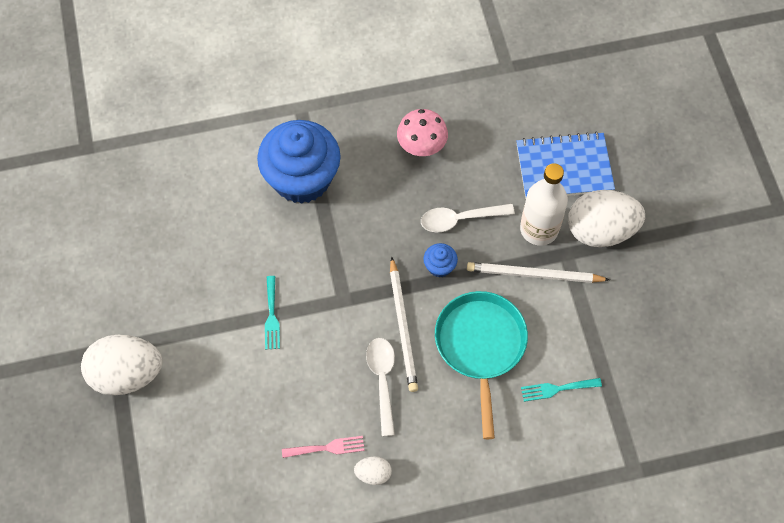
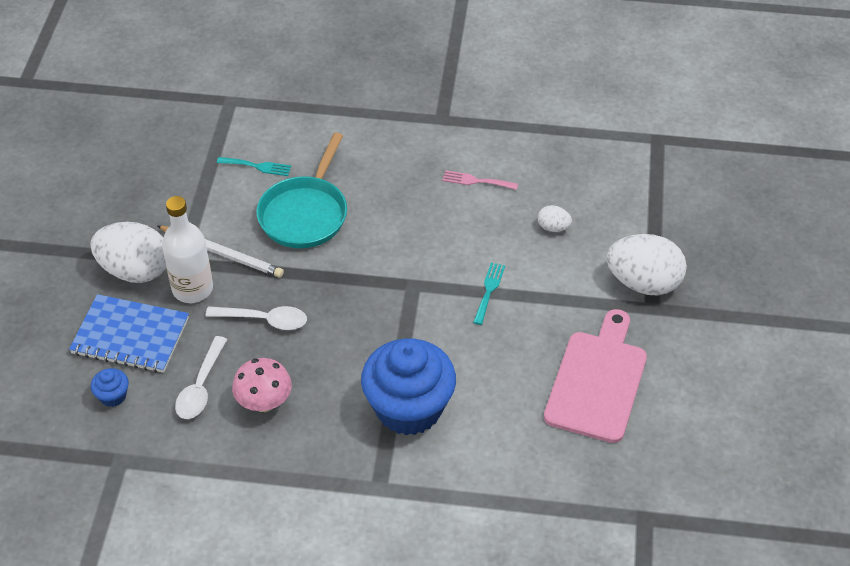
camera: 160 degrees left, 15 degrees down
(149, 254) = (597, 381): none -> pink cutting board
(373, 474) = (444, 154): white egg -> white egg (553, 227)
(382, 380) = (406, 213): white spoon -> white spoon (201, 387)
(403, 327) = (368, 247): white pencil -> none
(439, 266) = (307, 285): blue cupcake -> blue cupcake (113, 396)

